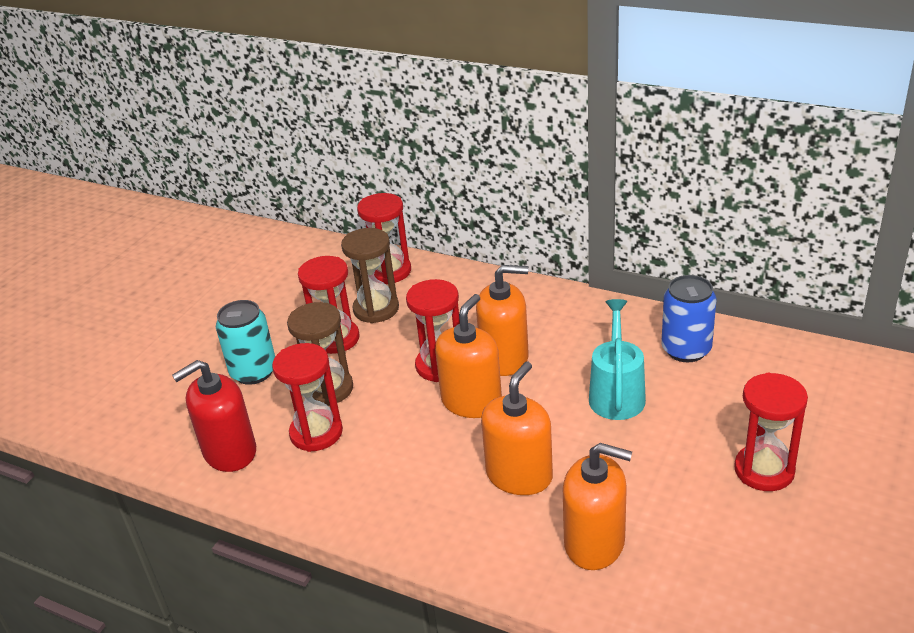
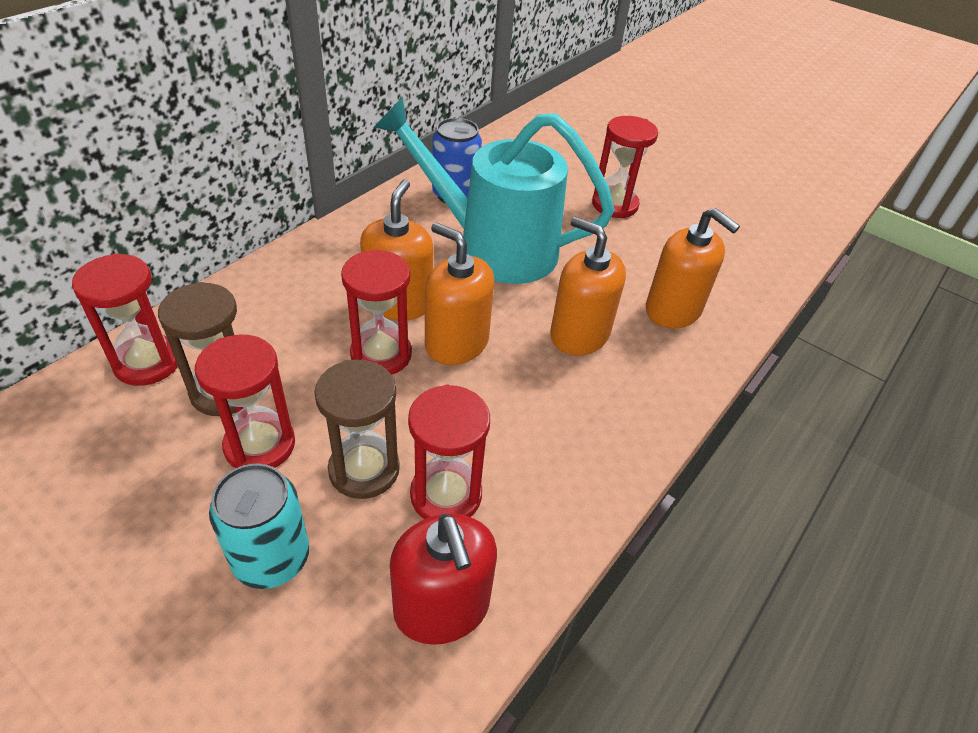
camera: 85 degrees left, 10 degrees up
(594, 543) = (673, 310): orange soap dispenser -> orange soap dispenser turned 105 degrees clockwise
(616, 393) = (492, 247): turquoise watering can -> turquoise watering can, size x1.80

